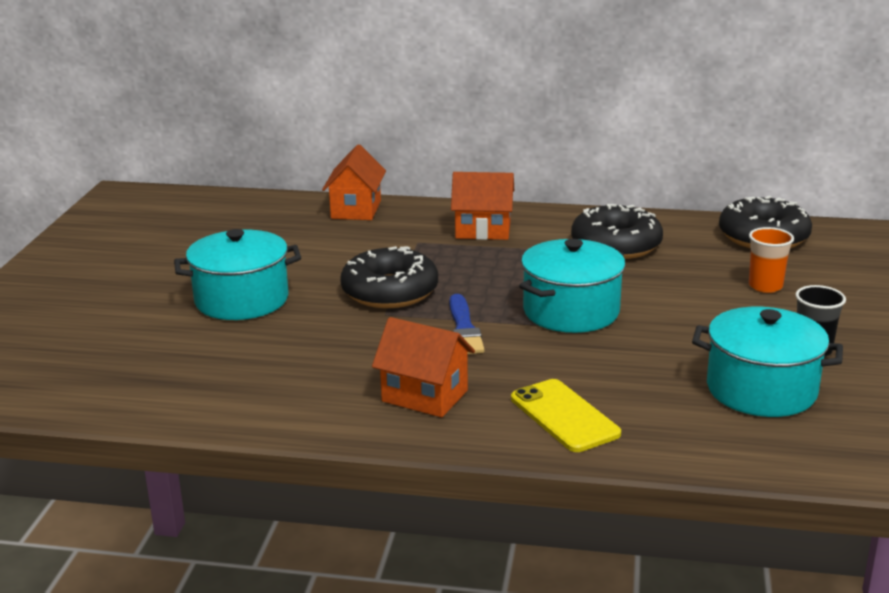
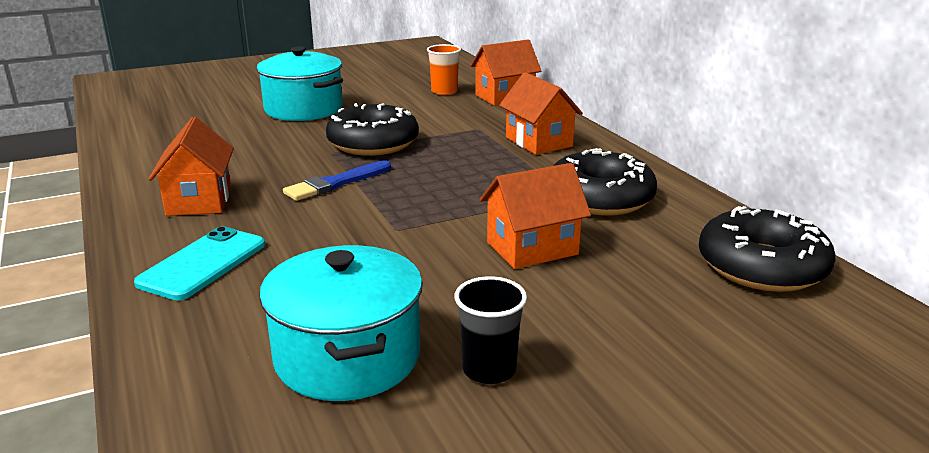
camera: 55 degrees right, 0 degrees up
(564, 416) = (203, 264): yellow phone -> turquoise phone
(571, 311) = (422, 215): turquoise pot -> none
(670, 291) = (532, 248): none -> orange house
(765, 286) = (625, 298): orange cup -> orange cup (444, 91)

